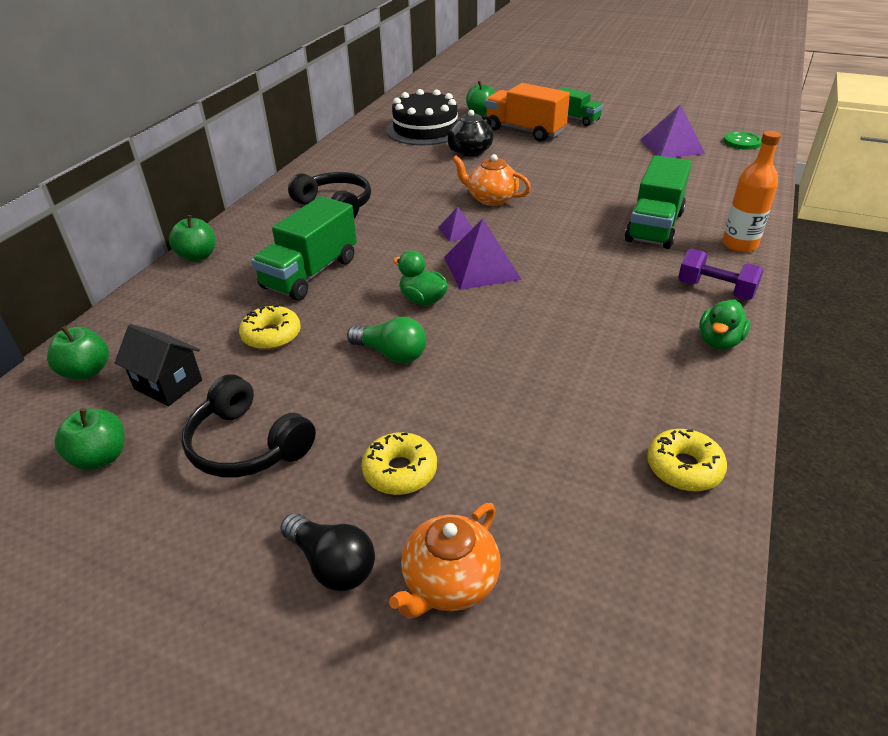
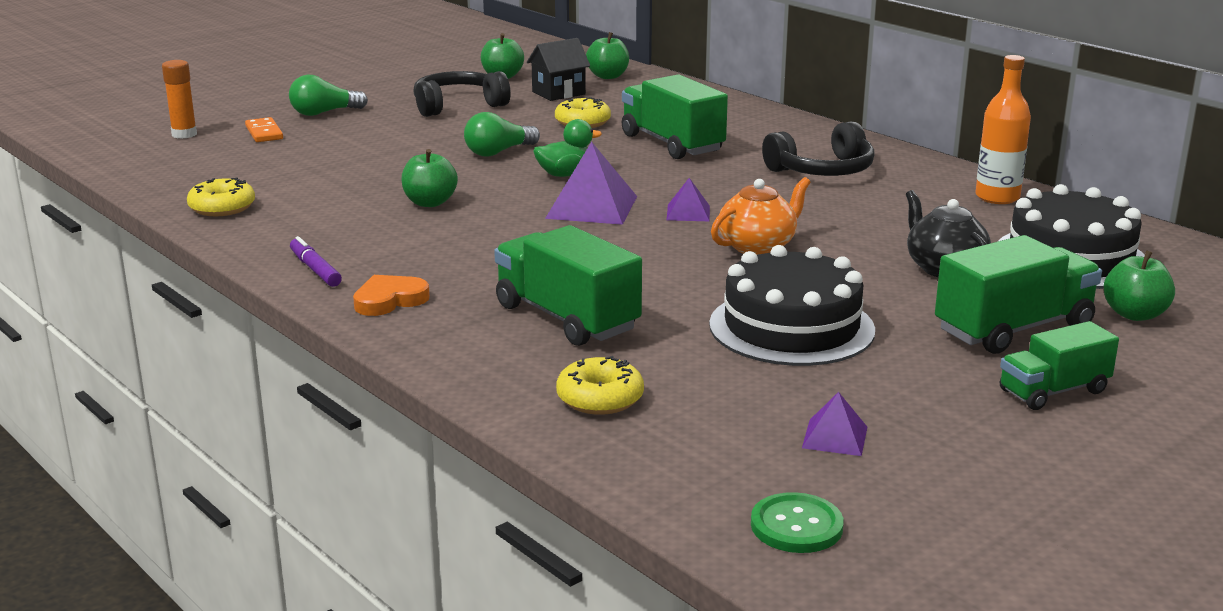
camera: 115 degrees right, 15 degrees down
(197, 256) = (759, 111): green apple -> green apple (430, 202)
(332, 564) = (324, 113): black light bulb -> green light bulb
(400, 471) = (366, 136): yellow donut -> yellow donut (600, 398)
(449, 582) = (264, 133): orange teapot -> orange domino
(516, 685) = (184, 134): none -> orange glue stick
(525, 131) = (1013, 329): orange truck -> green truck
(585, 171) = (791, 327): none -> black cake
(671, 146) = (834, 437): purple pyramid -> purple pyramid, size x0.54
(715, 290) = (389, 300): purple dumbbell -> orange heart
(719, 342) = (315, 269): green duck -> purple marker
(739, 244) = (454, 354): orange bottle -> orange bottle (997, 197)

